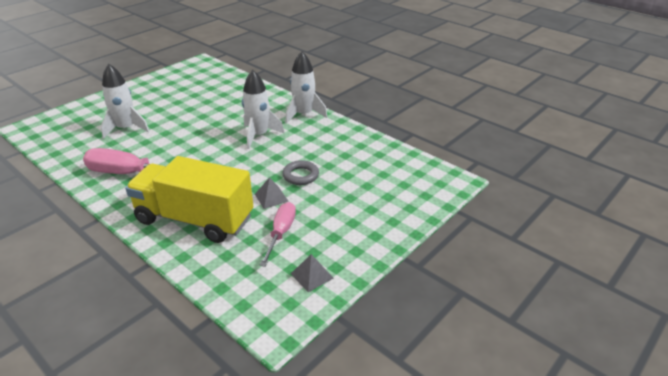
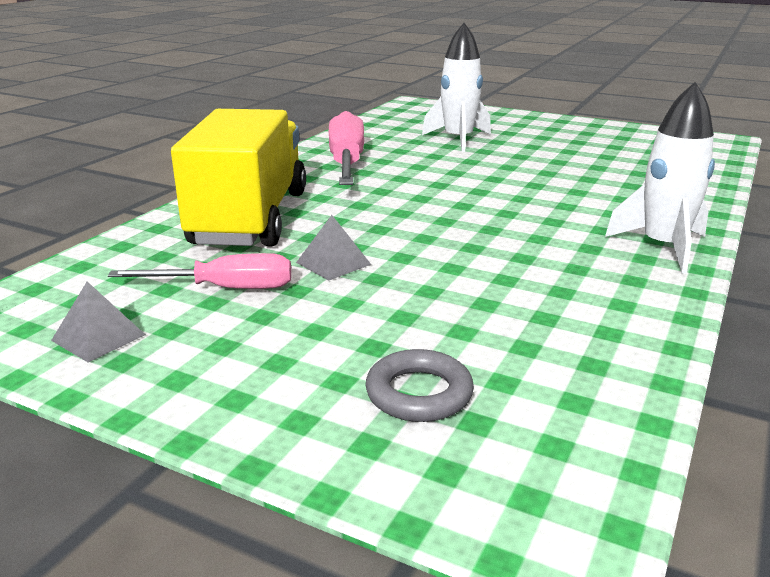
camera: 75 degrees right, 10 degrees down
(259, 135) = (531, 221): white rocket -> none
(300, 175) = (423, 279): grey ring -> grey ring (419, 393)

